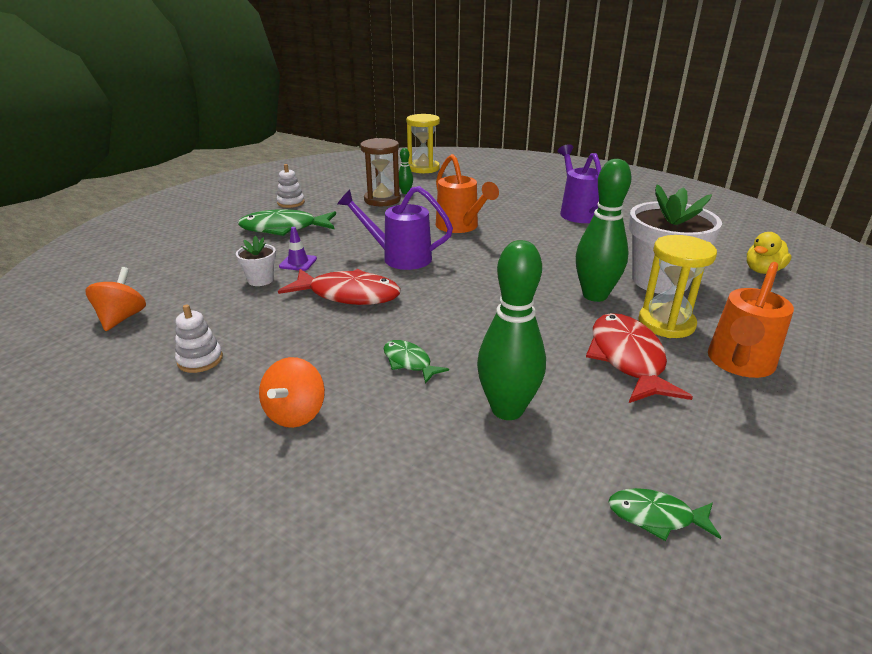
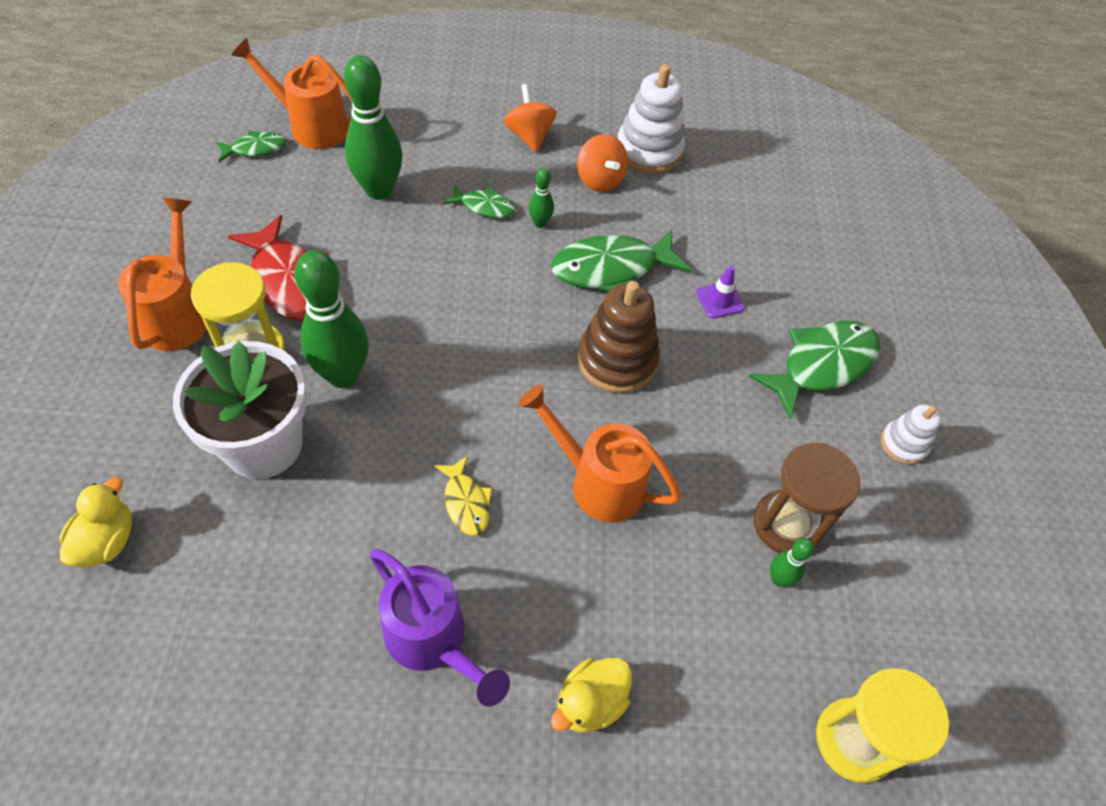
camera: 145 degrees right, 25 degrees up
(122, 318) = (769, 164): orange spinning top -> orange spinning top (599, 180)
(200, 360) = (649, 151): white stacking toy -> white stacking toy, size x1.77
(260, 280) = (721, 256): white flower pot -> none
(348, 295) = (611, 268): red fish -> green fish
(371, 336) = (540, 223): none -> green bowling pin
(400, 257) = (617, 360): purple watering can -> brown stacking toy
(517, 190) = (590, 702): none -> yellow duck
(538, 237) = (466, 502): none -> yellow fish
(563, 526) = (312, 126): none -> orange watering can

